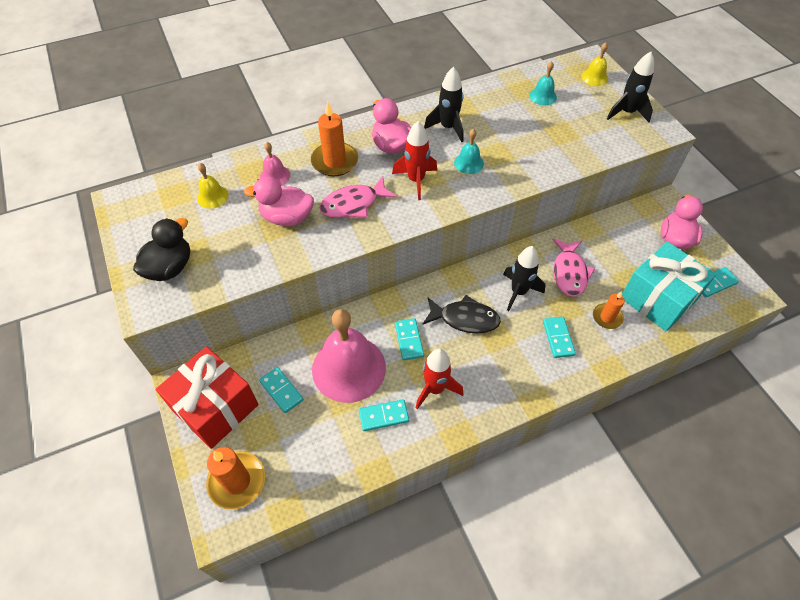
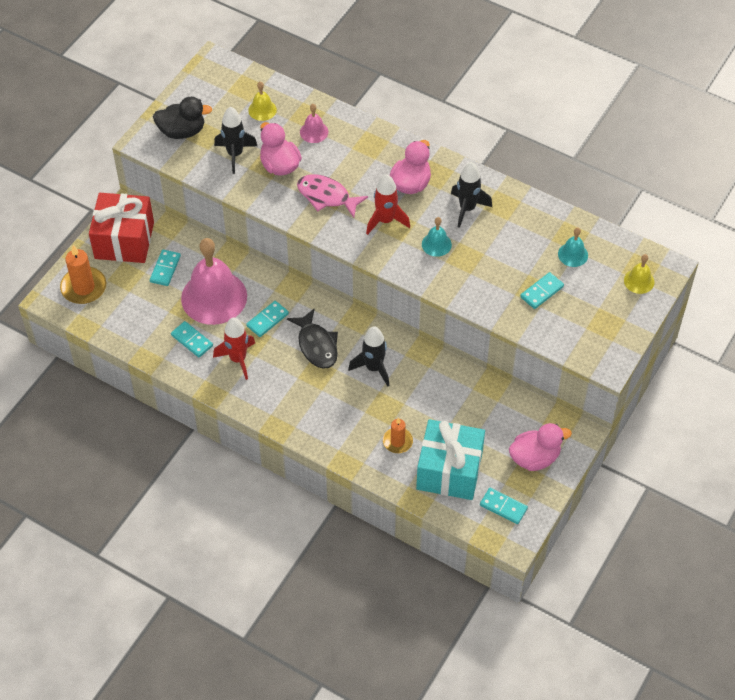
camera: 55 degrees right, 0 degrees up
(335, 161) = (361, 158): orange candle -> none
(558, 338) = (348, 416): turquoise domino -> turquoise domino (541, 292)
(569, 273) = (425, 394): pink fish -> none
(627, 112) = (607, 326): black rocket -> black rocket (235, 154)

